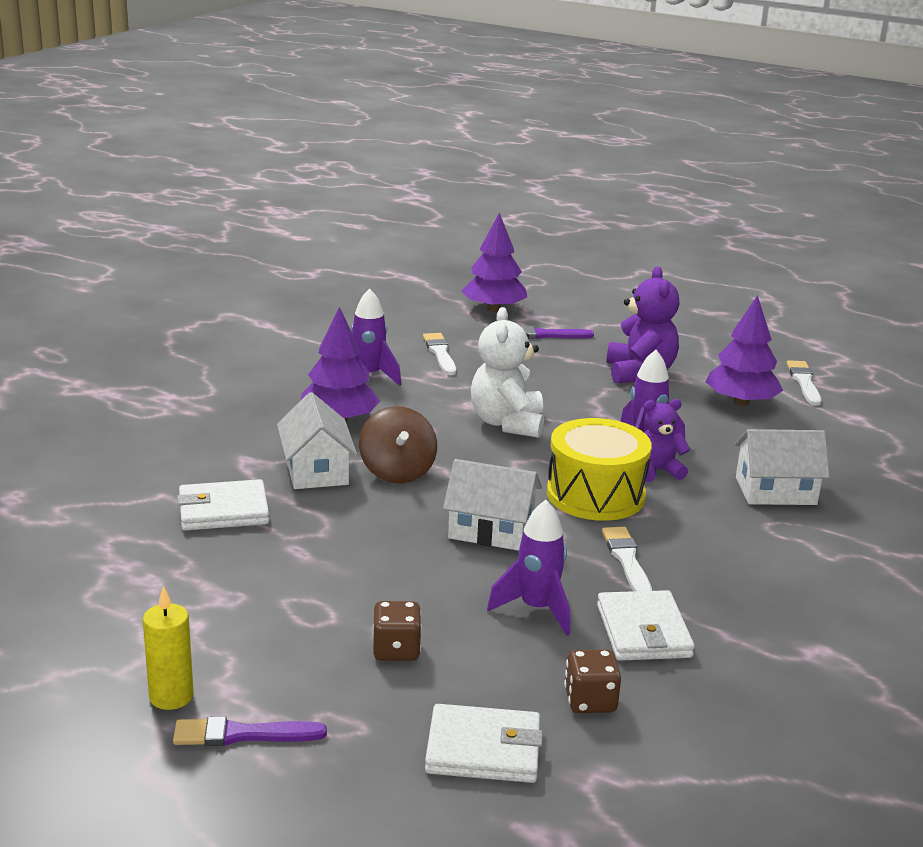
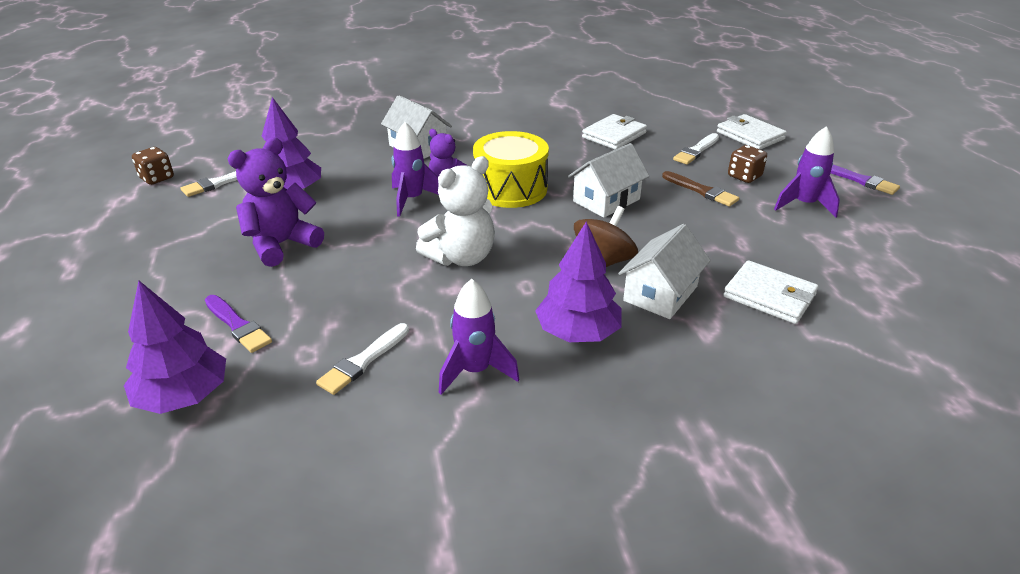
camera: 130 degrees left, 10 degrees up
(171, 696) = (888, 207): yellow candle -> none
(417, 597) = (701, 191): none -> brown brush
(491, 530) = (606, 200): white house -> white house turned 75 degrees clockwise
(536, 609) = (647, 161): purple rocket -> purple rocket (804, 205)
(590, 701) = (681, 129): brown dice -> brown dice (157, 178)
(627, 560) = (564, 157): white brush -> white brush (696, 151)

